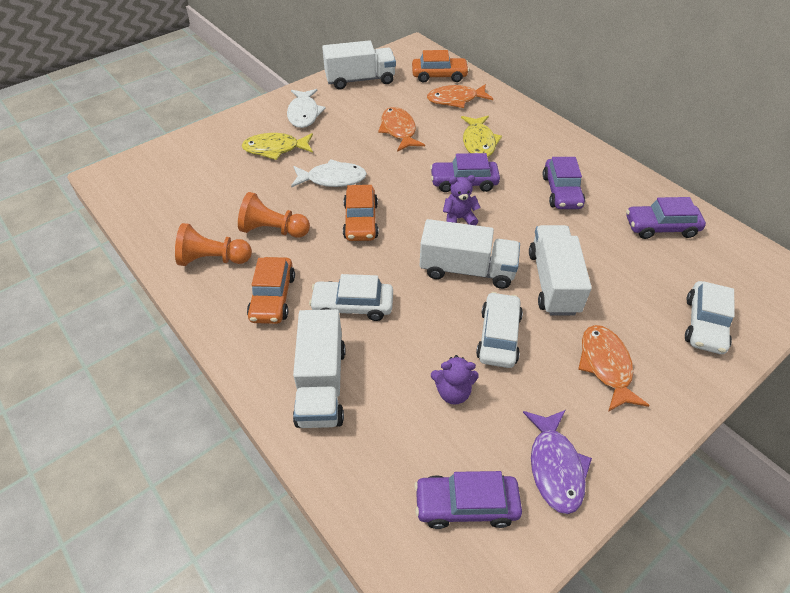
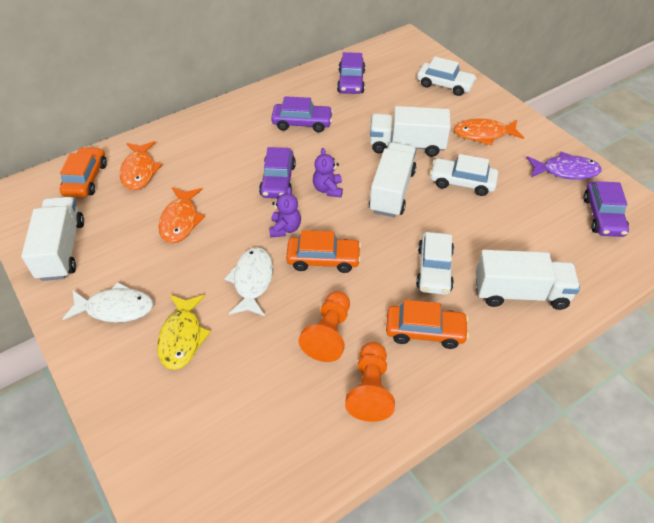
camera: 85 degrees left, 0 degrees up
(399, 130) = (180, 221): orange fish -> orange fish turned 75 degrees counterclockwise
(453, 392) = (516, 213): purple teddy bear -> purple teddy bear (285, 229)
(478, 142) = (219, 163): yellow fish -> none

